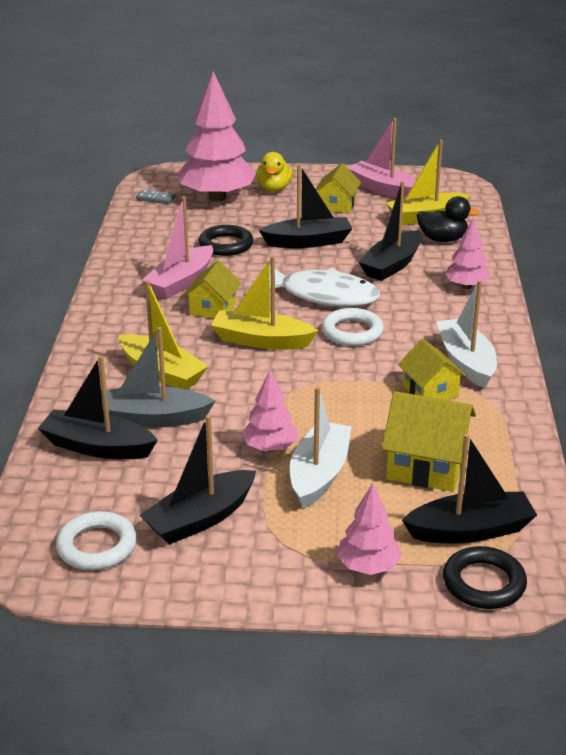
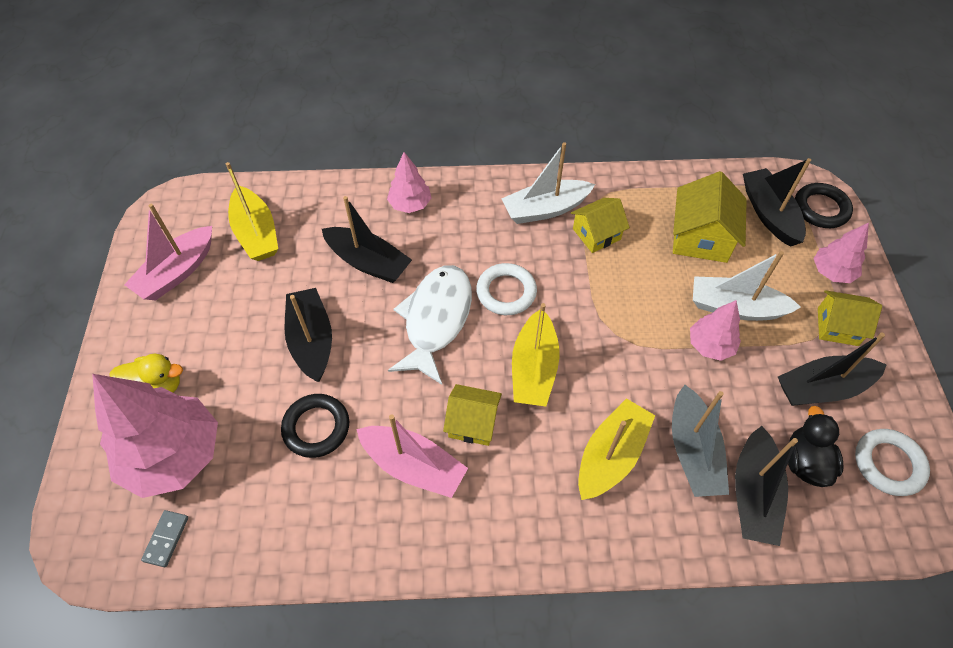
camera: 95 degrees left, 25 degrees up
(200, 518) = (822, 388): black boat -> black boat turned 120 degrees clockwise
(337, 205) = (215, 317): yellow house -> yellow house (837, 326)
(442, 239) = (310, 220): black duck -> black duck (805, 462)

